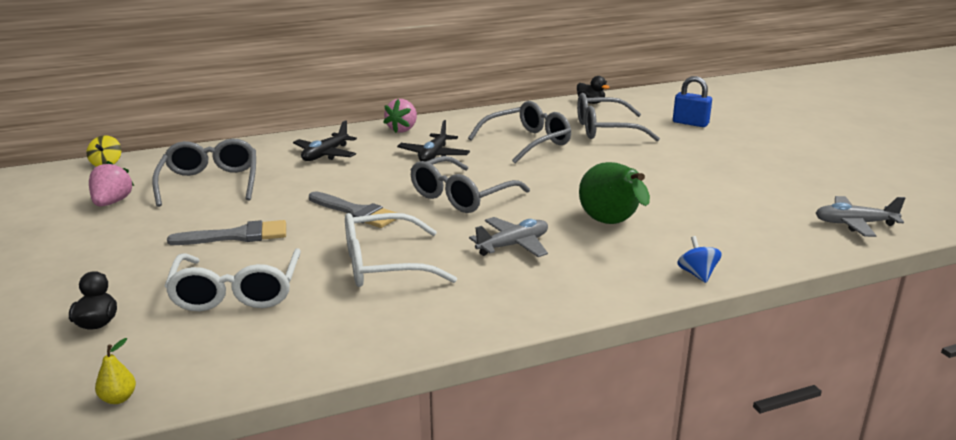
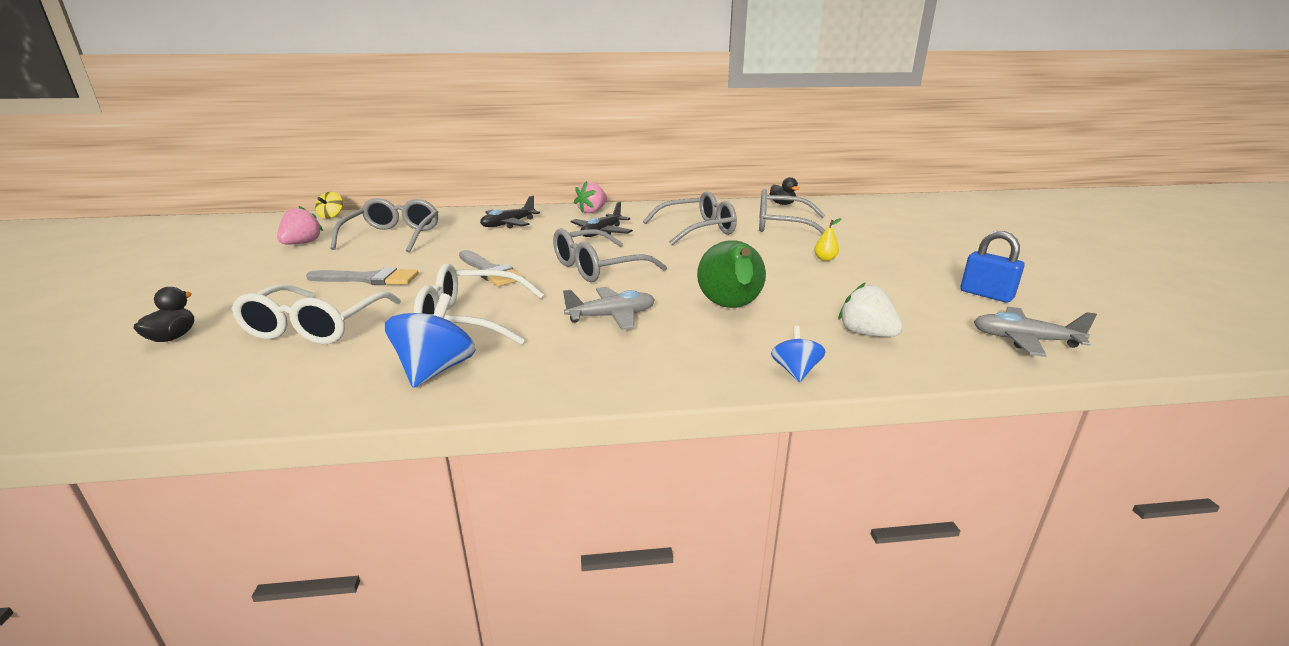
camera: 15 degrees right, 0 degrees up
(118, 398) = (101, 411): yellow pear -> yellow pear (825, 259)
(397, 316) = (436, 370): none -> blue spinning top
(690, 123) = (873, 227): blue padlock -> blue padlock (986, 295)
(735, 234) = (866, 334): none -> white strawberry

